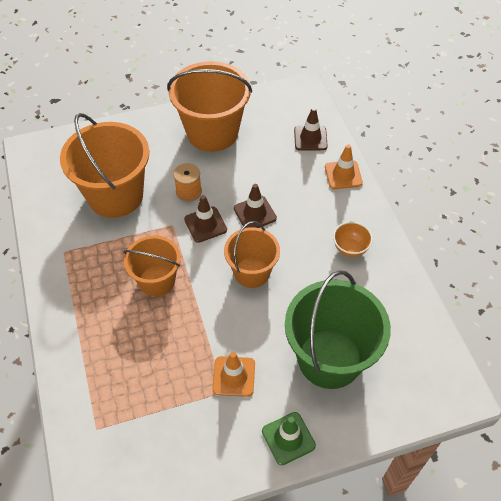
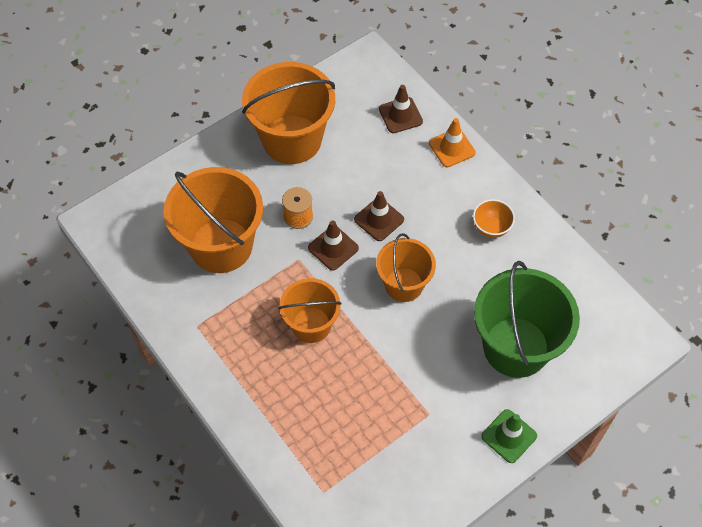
camera: 20 degrees left, 5 degrees up
(234, 376) = (432, 395): orange traffic cone -> none

